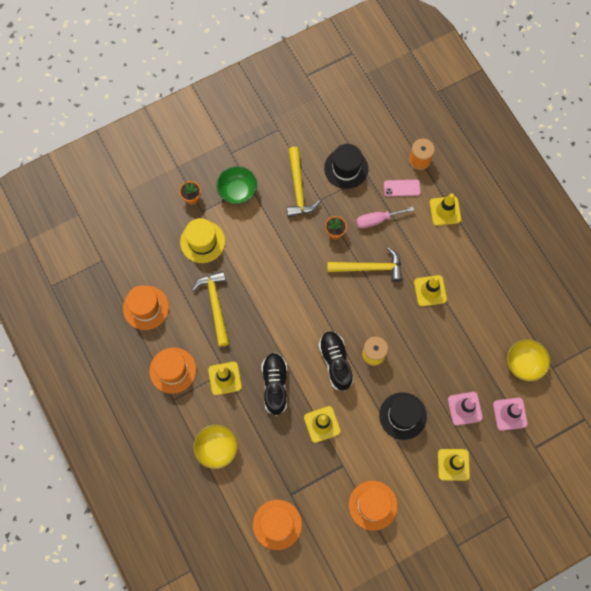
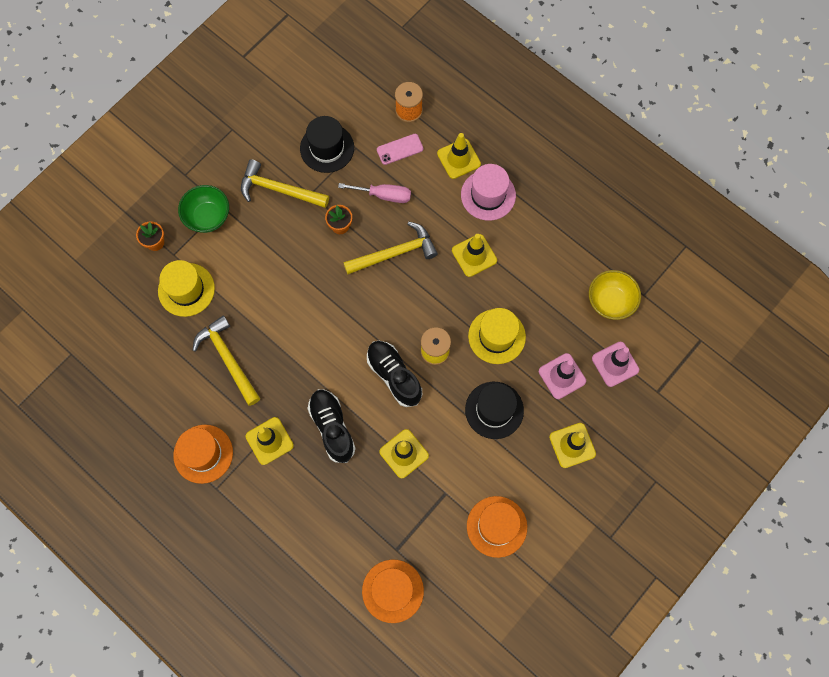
camera: 20 degrees left, 0 degrees up
(146, 307) = (144, 391): orange hat -> none
(217, 448) = (289, 527): yellow bowl -> none
(298, 188) = (279, 189): yellow hammer -> yellow hammer turned 135 degrees clockwise
(377, 220) = (384, 195): pink screwdriver -> pink screwdriver turned 135 degrees counterclockwise
(425, 359) = (496, 336): none -> yellow hat
(458, 247) = (488, 195): none -> pink hat

